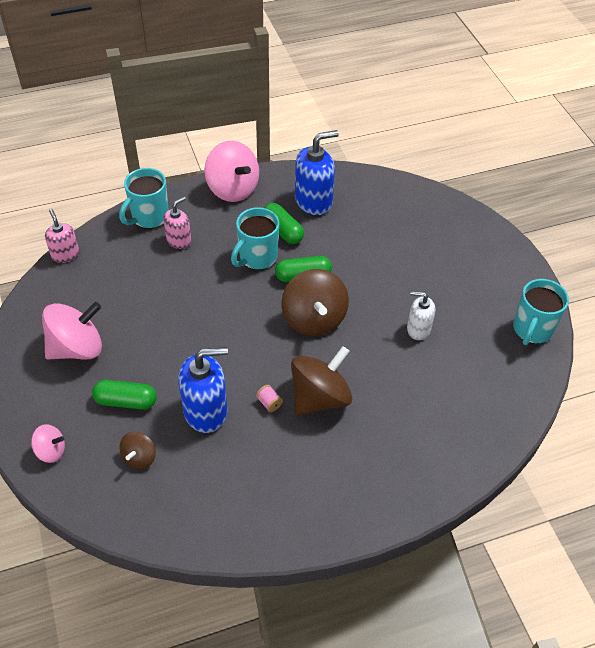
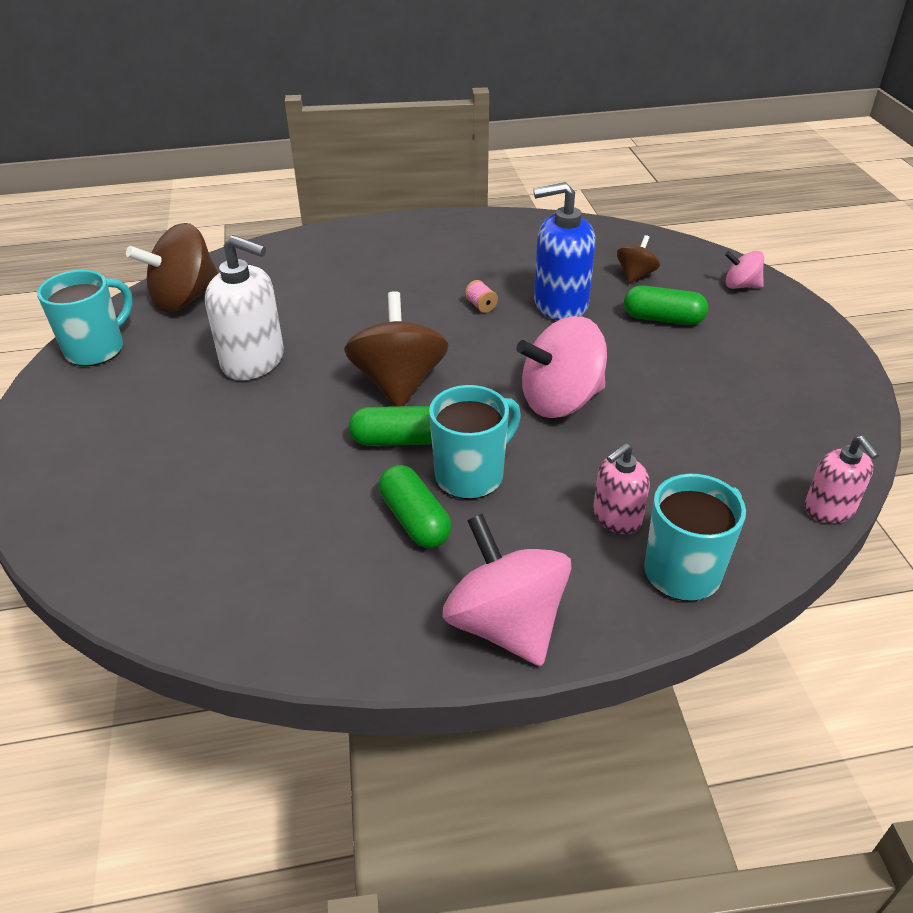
camera: 170 degrees left, 10 degrees down
(77, 348) = (749, 374): pink spinning top -> pink spinning top (560, 401)
(313, 201) = (335, 577): blue soap dispenser -> none
(320, 397) = (416, 306): brown spinning top -> brown spinning top (185, 299)
(418, 329) = (253, 361): white soap dispenser -> white soap dispenser, size x1.69

